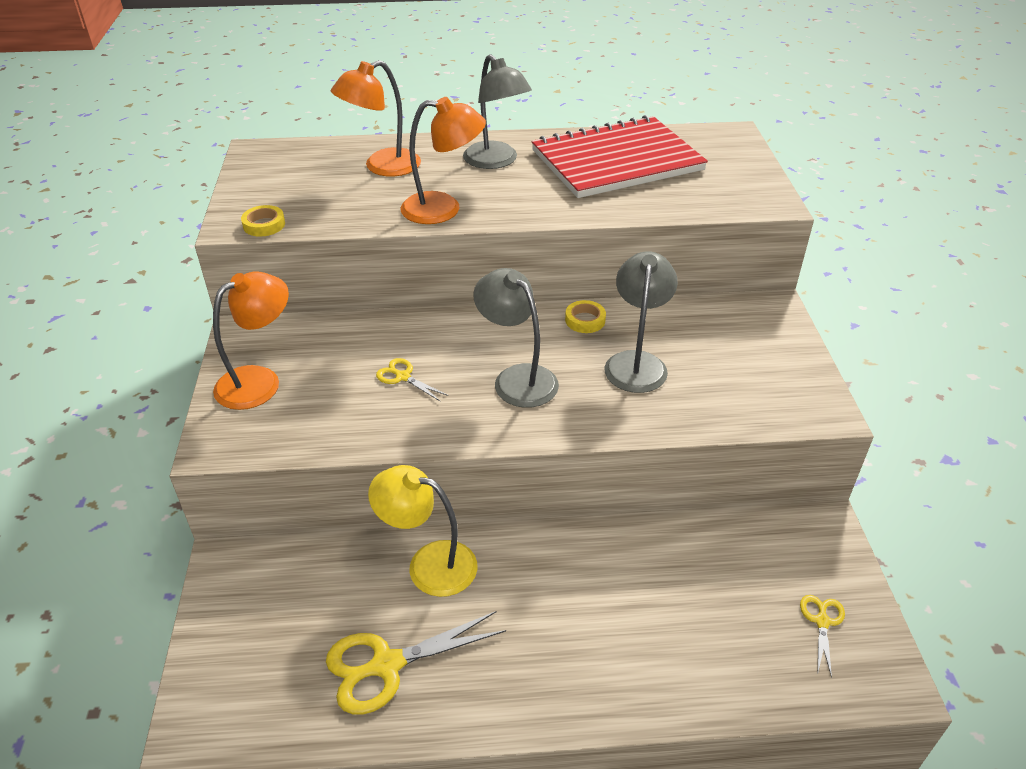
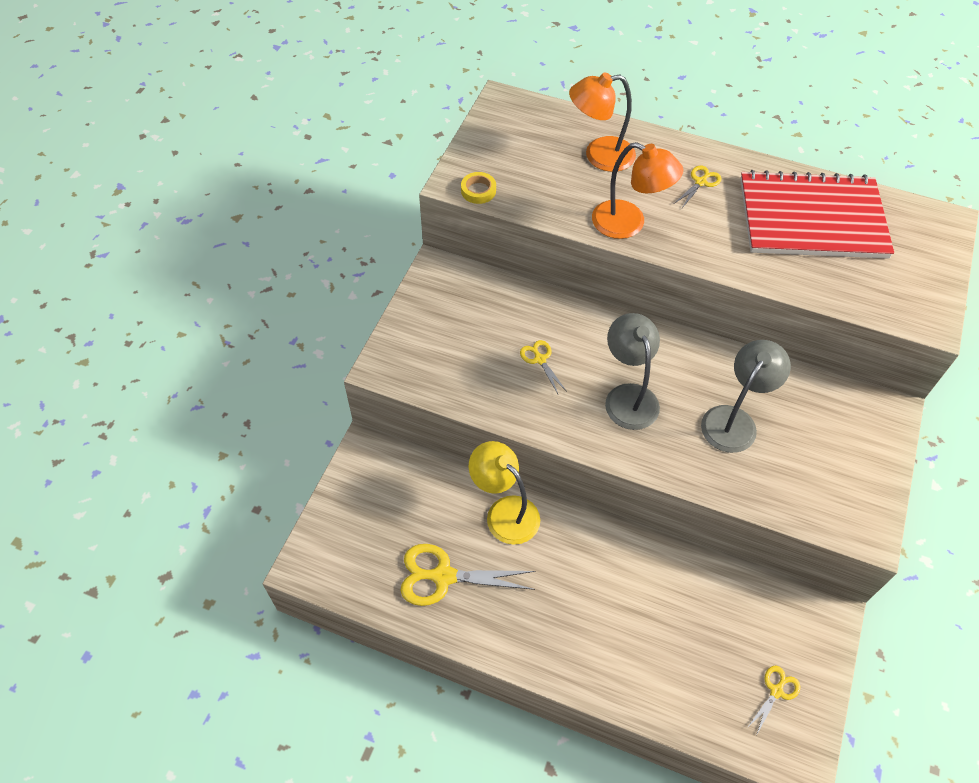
camera: 25 degrees right, 15 degrees up
(259, 381) = (433, 321): orange lamp -> none
(496, 161) = (701, 182): grey lamp -> yellow scissors
(585, 320) = (713, 360): yellow tape -> none

